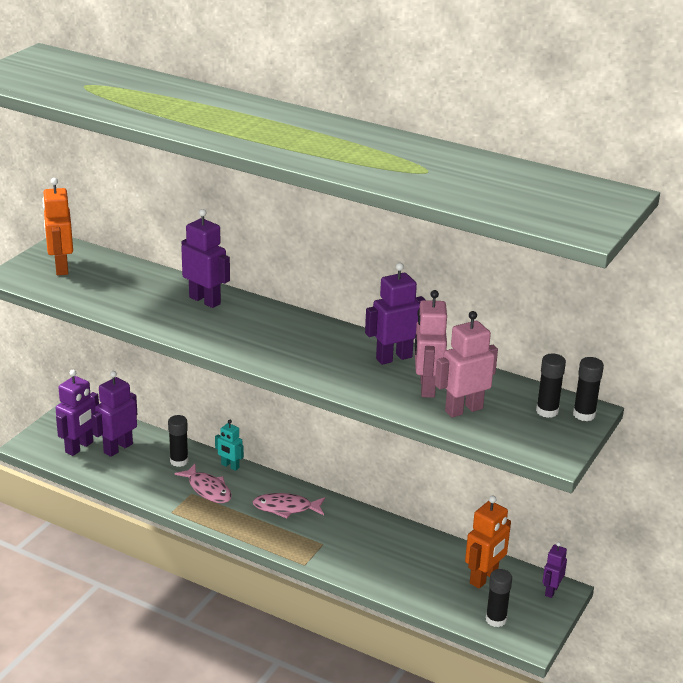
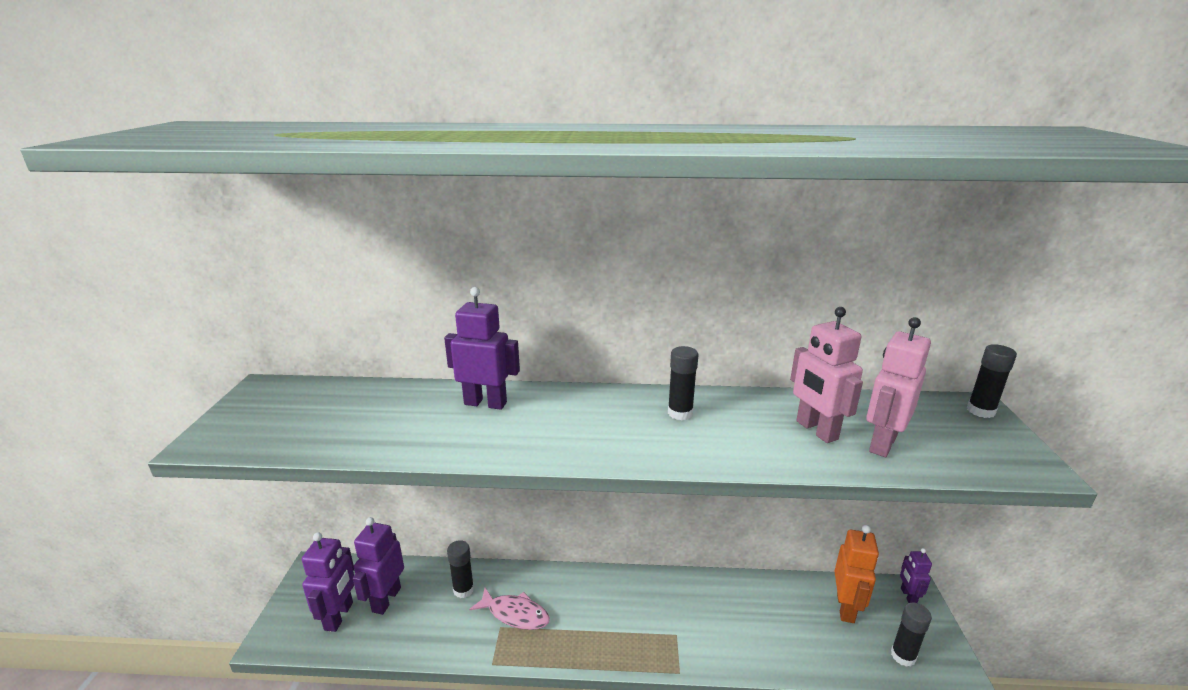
camera: 25 degrees left, 5 degrees down
(61, 267) = (276, 412): orange robot -> none
(230, 466) = (520, 575): turquoise robot -> none
(286, 508) = (609, 604): pink fish -> none
(393, 358) = (745, 408): purple robot -> none
(547, 411) = (949, 418): black glue stick -> black glue stick (680, 413)

